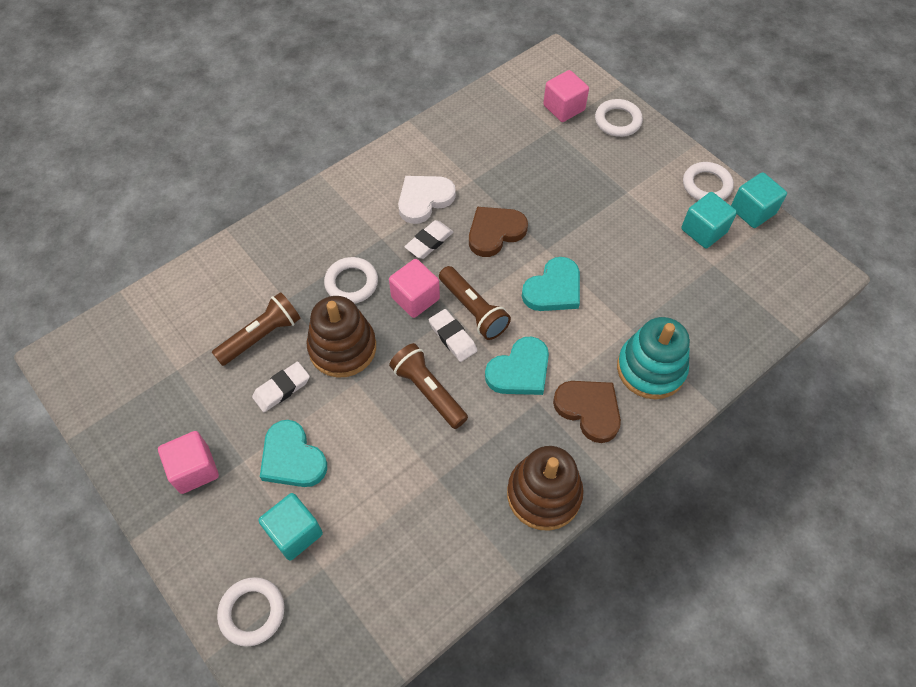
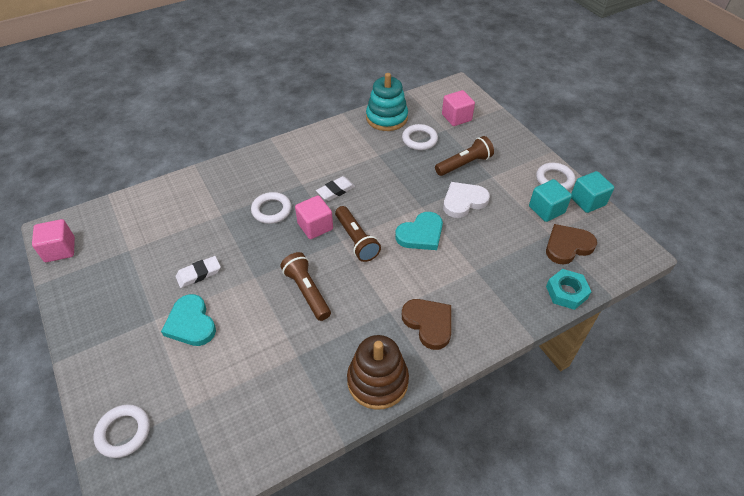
camera: 10 degrees right, 10 degrees down
(194, 469) = (117, 320): pink cube -> pink cube (60, 250)
(261, 336) = (195, 236): brown flashlight -> brown flashlight (464, 164)
(295, 533) = (175, 378): turquoise cube -> none
(342, 348) = (252, 252): brown stacking toy -> none
(424, 200) = (339, 163): white heart -> white heart (463, 201)
(453, 337) = (336, 256): white eraser -> none
(495, 232) = (386, 190): brown heart -> brown heart (567, 246)
(519, 370) = (381, 287): turquoise heart -> none
(617, 121) = (495, 130): white ring -> white ring (419, 139)
(650, 369) = (485, 301): turquoise stacking toy -> turquoise stacking toy (386, 118)
(746, 342) = (566, 292): none -> turquoise nut

